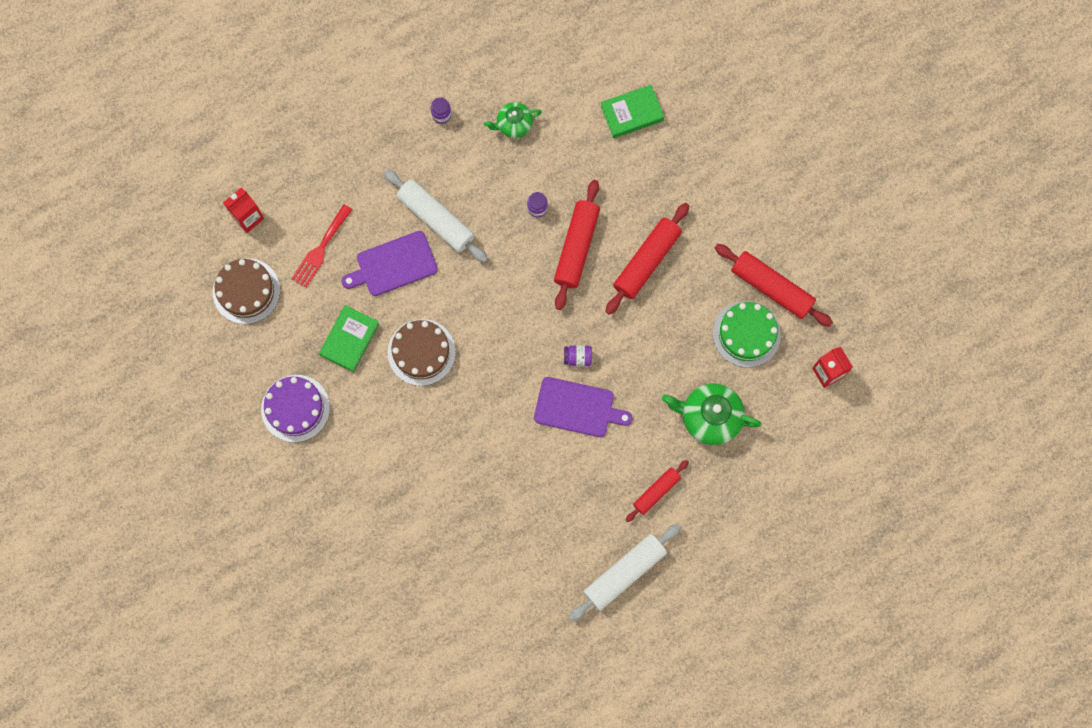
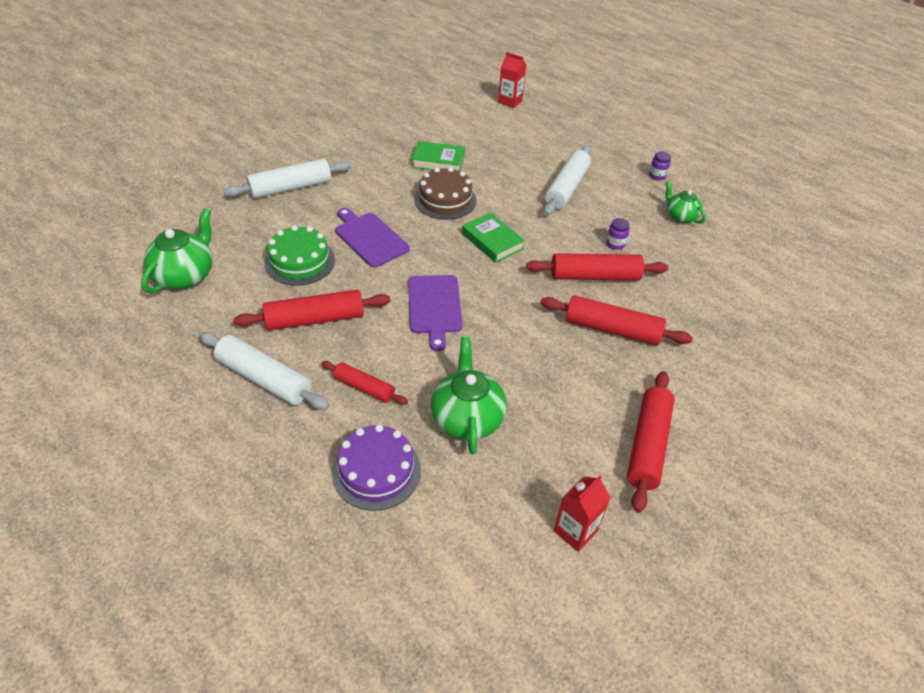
camera: 70 degrees right, 30 degrees down
(246, 291) = (453, 109): brown cake -> none
(295, 408) = (369, 145): purple cake -> purple cake (376, 471)
(320, 249) = (505, 136): red fork -> none
(355, 510) = (290, 187): none -> white rolling pin
(393, 265) = (513, 172): purple cutting board -> purple cutting board (370, 238)
(471, 631) = (185, 275): none -> green teapot
(564, 518) = (315, 319): none -> red rolling pin
(577, 357) = (486, 297): purple jar -> none
(632, 113) = (751, 289): green book -> green book (492, 241)
(746, 334) = (580, 432): green cake -> green cake (300, 261)

